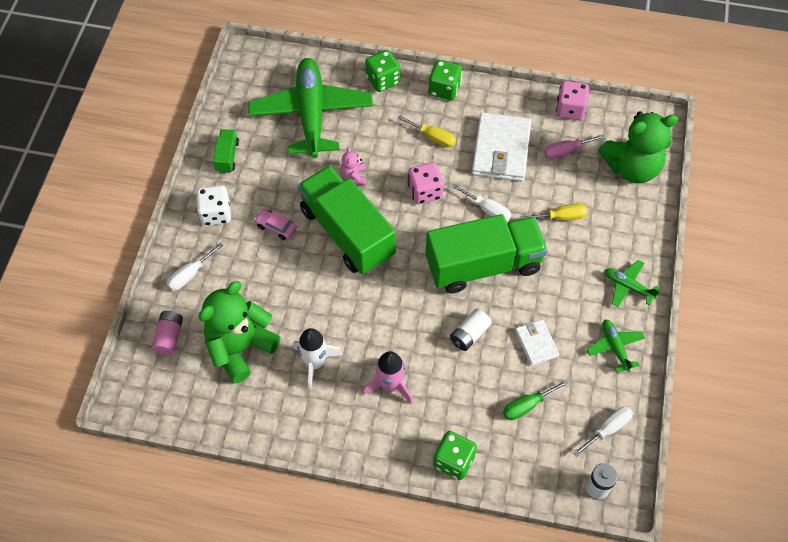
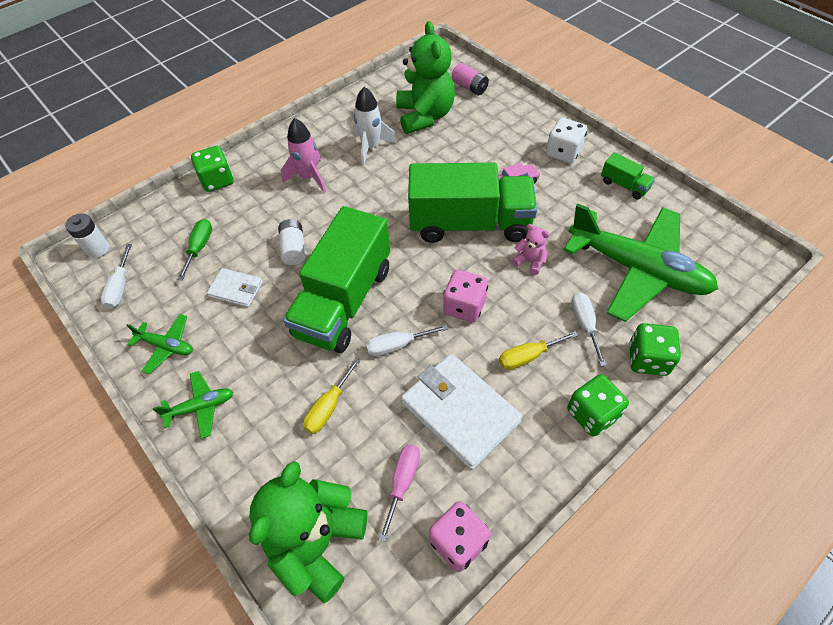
camera: 130 degrees right, 5 degrees down
(190, 274) = (514, 116): white screwdriver -> white screwdriver (584, 325)

